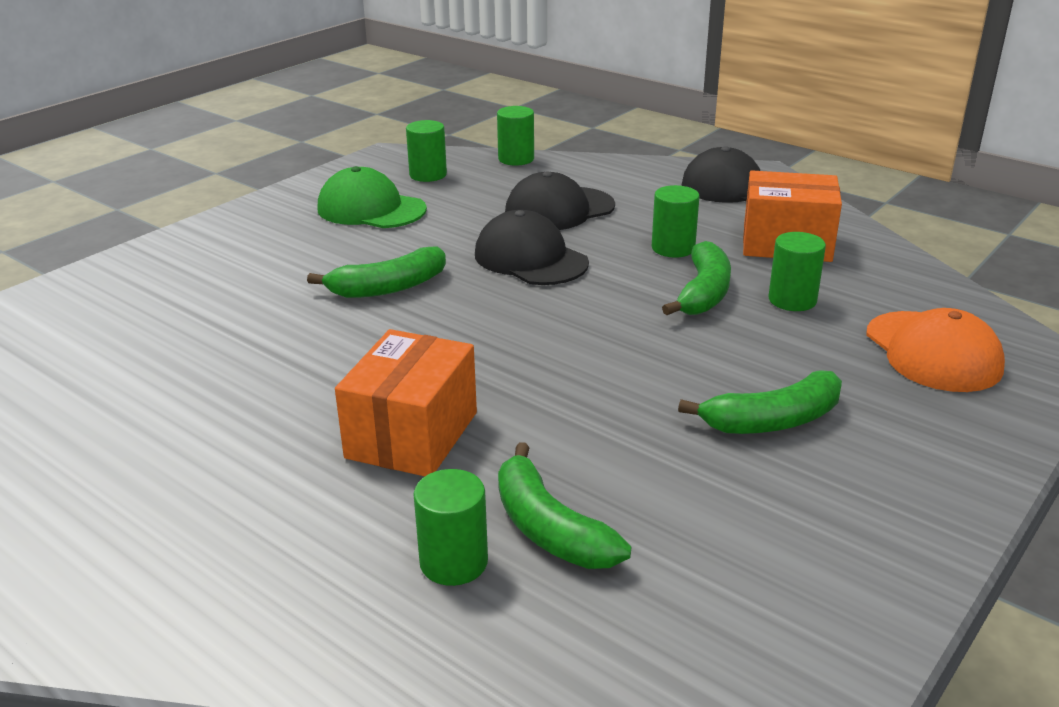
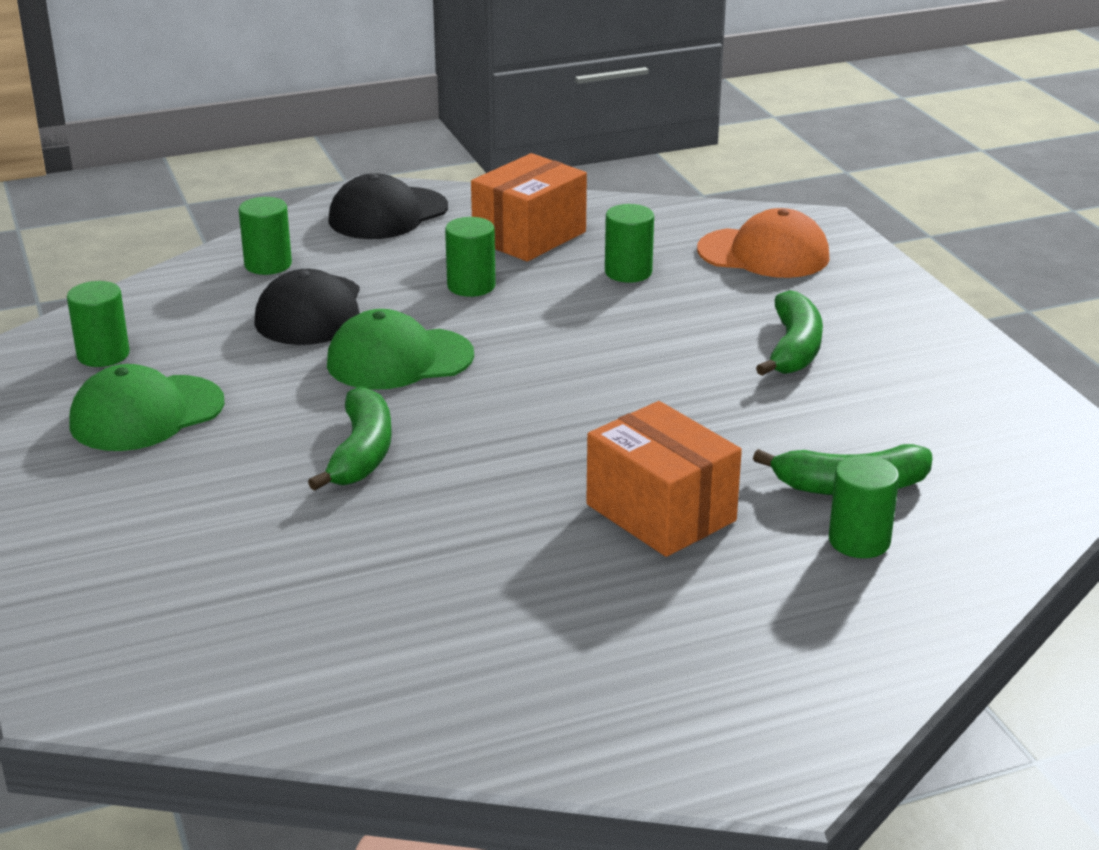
camera: 60 degrees left, 0 degrees up
(516, 159) = (143, 293): green cylinder -> green cylinder (268, 264)
(530, 259) = (399, 359): black cap -> green cap
(703, 293) = (571, 303): green banana -> none

